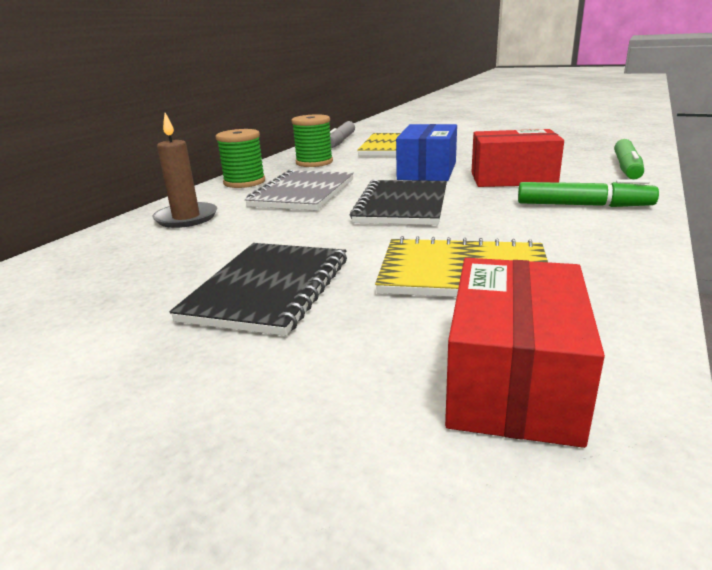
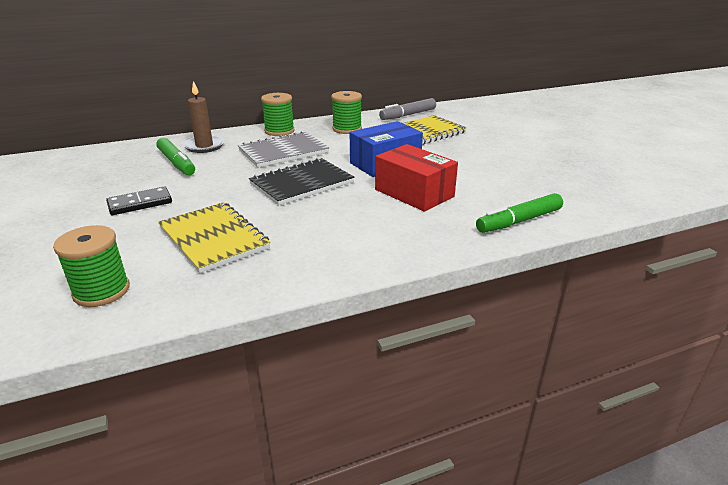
camera: 40 degrees right, 5 degrees up
(269, 289) = (140, 203): black notebook -> black domino
(513, 380) = (101, 291): red box -> green spool
(583, 205) = (387, 233): green marker -> green marker (176, 163)

